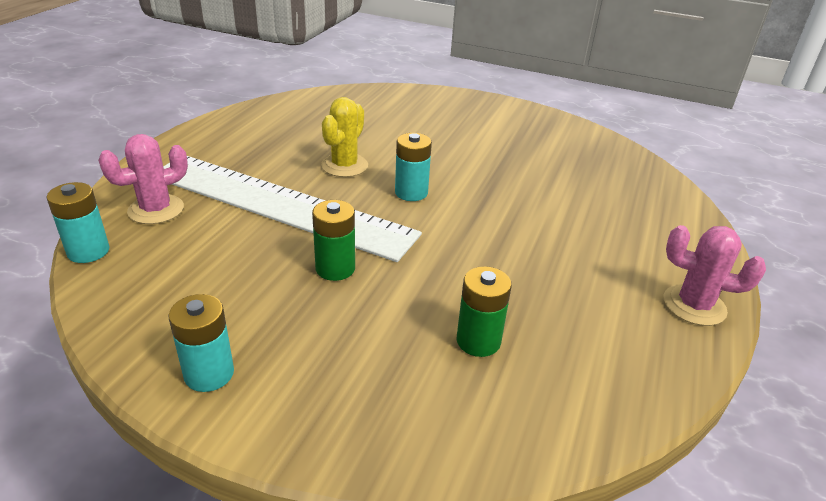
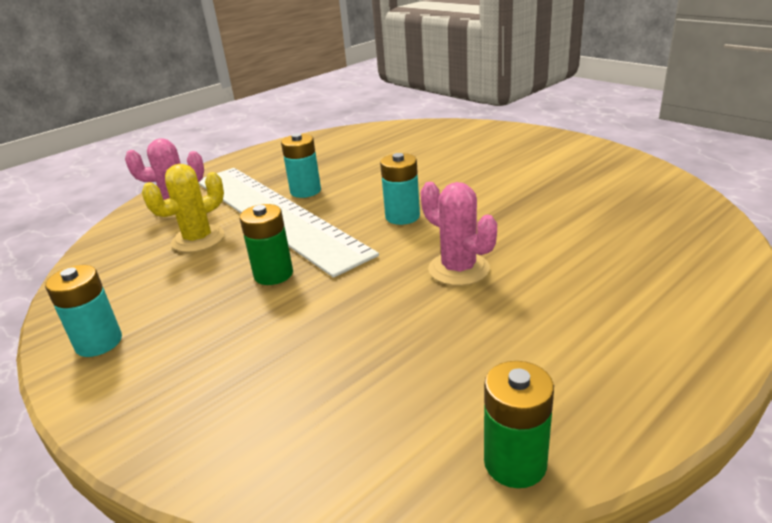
camera: 30 degrees right, 5 degrees down
(88, 251) = (105, 233): turquoise battery -> turquoise battery (305, 191)
(344, 166) = (360, 187): yellow cactus -> yellow cactus (198, 239)
(478, 341) = (348, 366): green battery -> green battery (515, 463)
(694, 305) = (647, 383): pink cactus -> pink cactus (458, 269)

